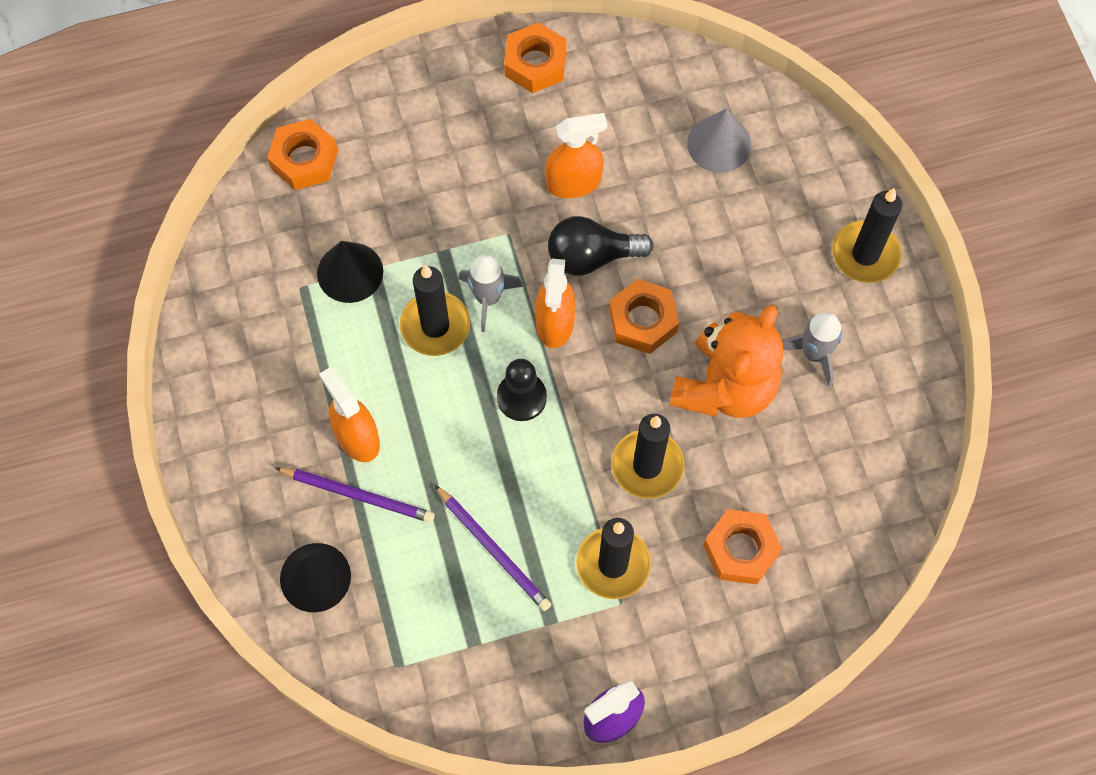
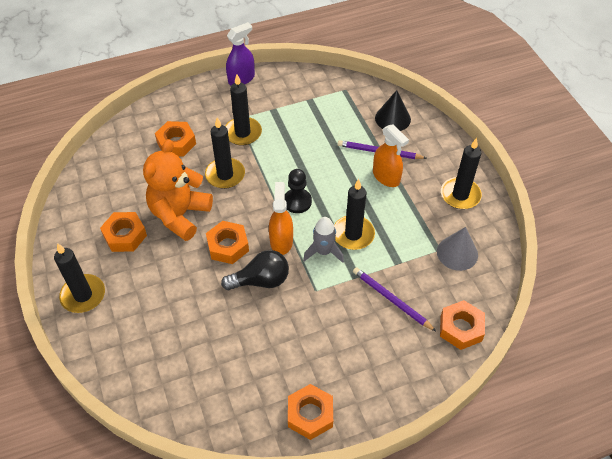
camera: 175 degrees right, 15 degrees down
(236, 388) = (460, 195): none -> black candle
(350, 272) = (411, 260): black cone -> none
(493, 550) = (304, 135): purple pencil -> purple pencil (391, 300)
(573, 182) = (275, 327): orange spray bottle -> none
(719, 144) = (174, 362): grey cone -> grey cone (457, 253)
(814, 354) = (125, 236): grey rocket -> orange nut

